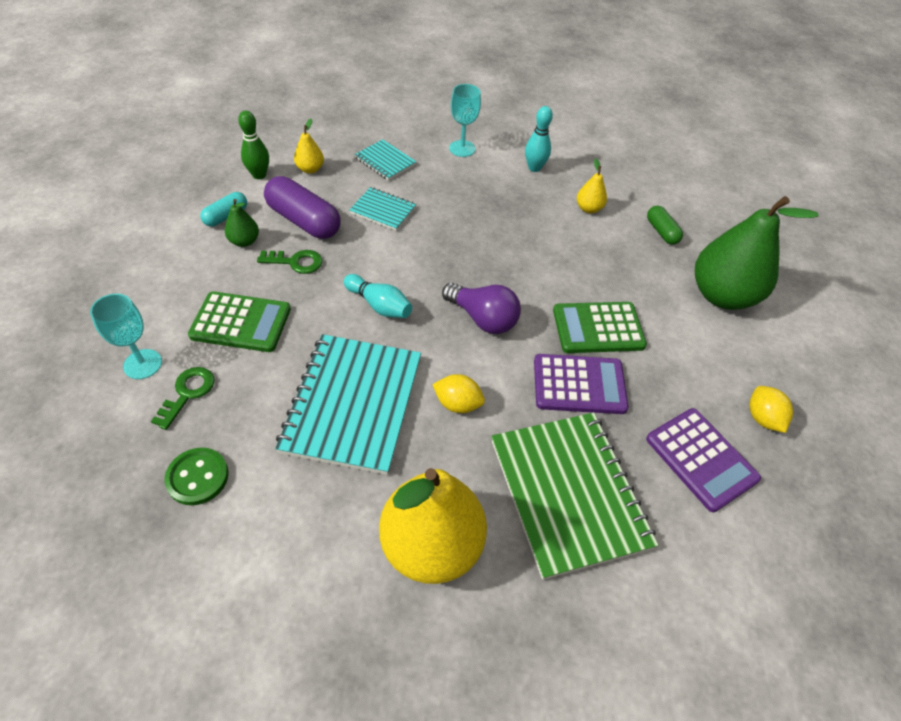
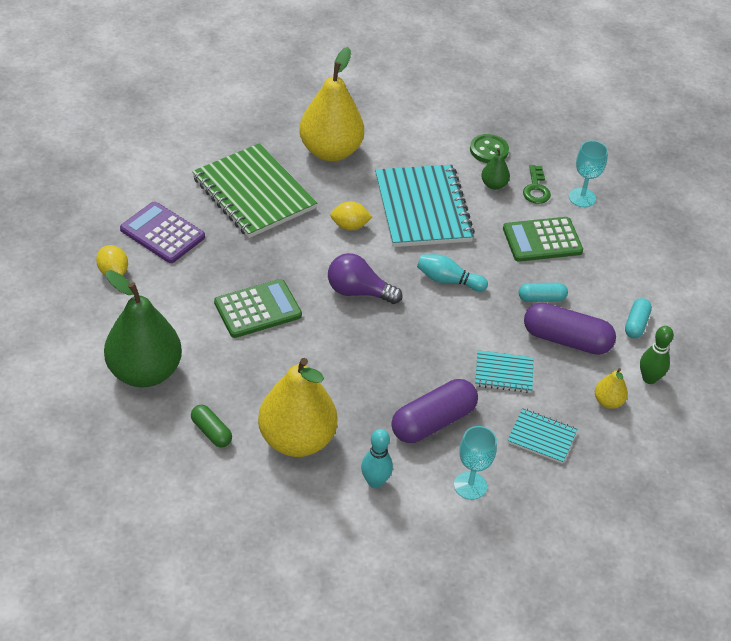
camera: 160 degrees right, 5 degrees down
(244, 241) = (598, 305): green pear -> green pear (494, 185)
(296, 262) = (541, 298): green key -> turquoise capsule
(468, 192) = (433, 422): none -> purple capsule
(579, 385) = (263, 260): purple calculator -> none
(588, 208) = (296, 439): yellow pear -> yellow pear, size x2.29

